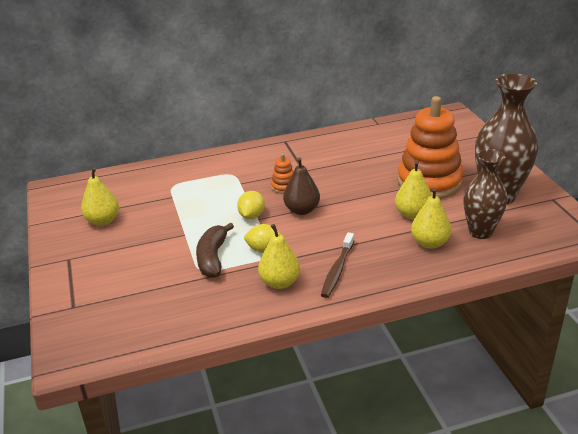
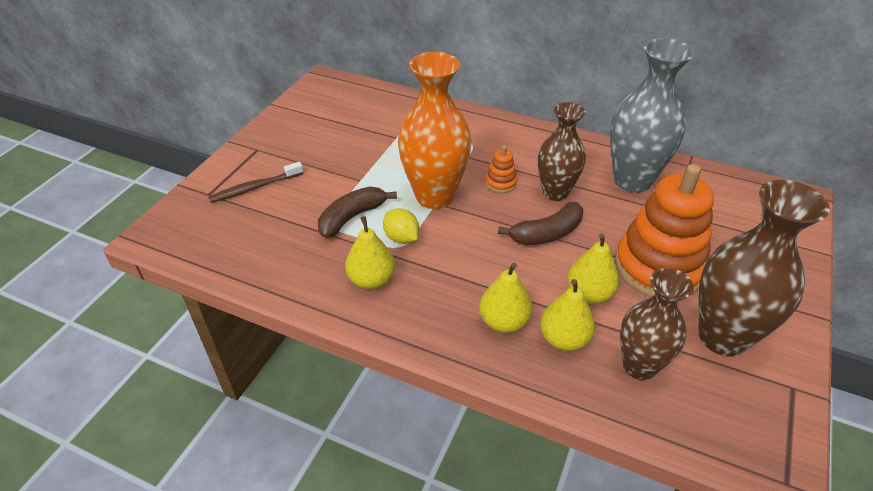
camera: 40 degrees right, 10 degrees up
(103, 221) = (320, 129): yellow pear -> yellow pear (504, 322)
(251, 216) = (434, 196): yellow lemon -> orange vase
(302, 210) = (485, 218): brown pear -> none
(324, 175) = (555, 193): none -> brown vase
(337, 270) = (435, 304): brown toothbrush -> brown toothbrush (255, 188)
(349, 198) = (547, 233): none -> brown banana
(358, 146) = (632, 180): none -> grey vase

